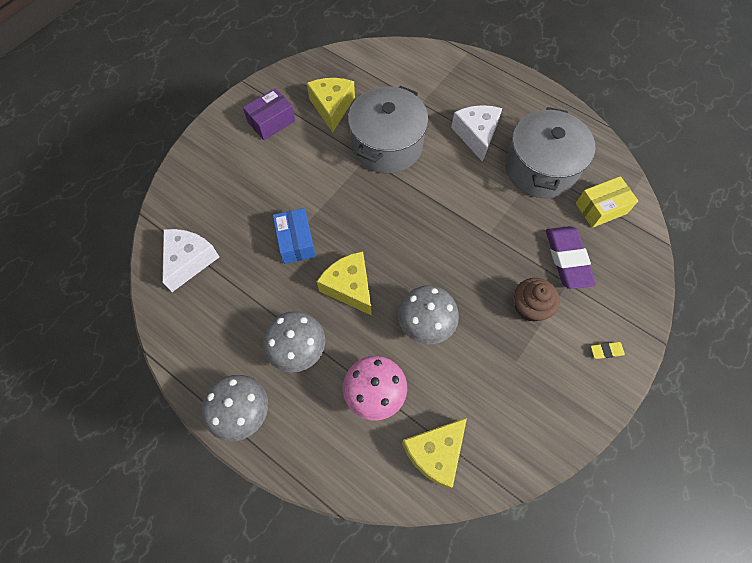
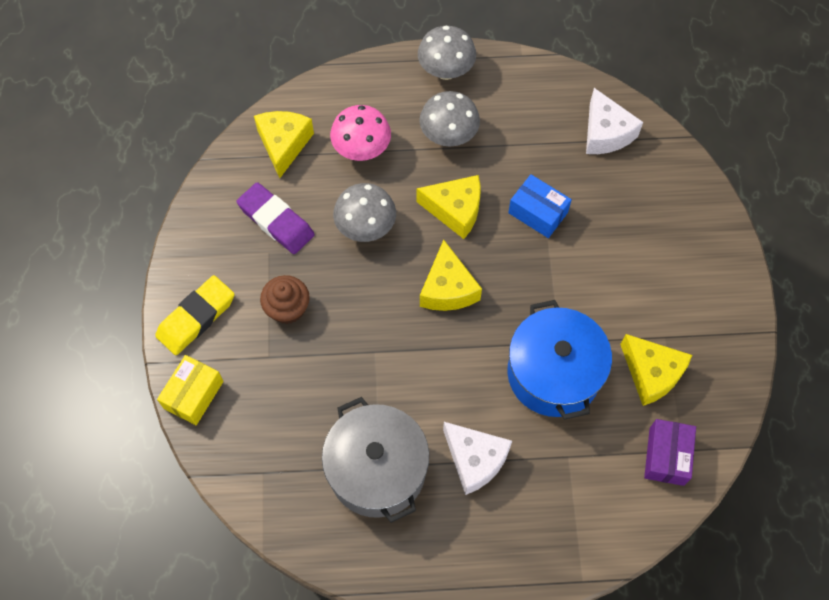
camera: 140 degrees right, 0 degrees up
(271, 122) = (690, 308): purple box -> purple box (666, 456)
(387, 145) = (553, 373): grey pot -> blue pot
(405, 238) = (447, 288): none -> yellow cheese
(567, 259) = (283, 382): purple eraser -> purple eraser (276, 221)
(601, 208) = (284, 467): yellow box -> yellow box (193, 395)
(606, 351) = (196, 317): yellow eraser -> yellow eraser, size x2.29

